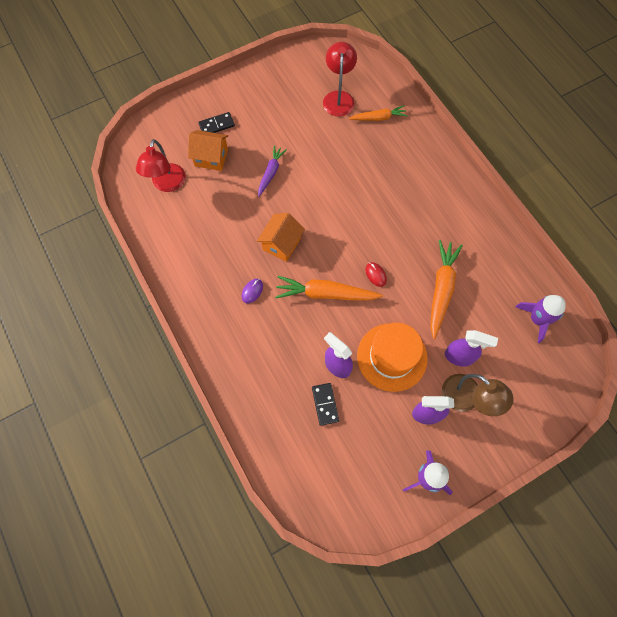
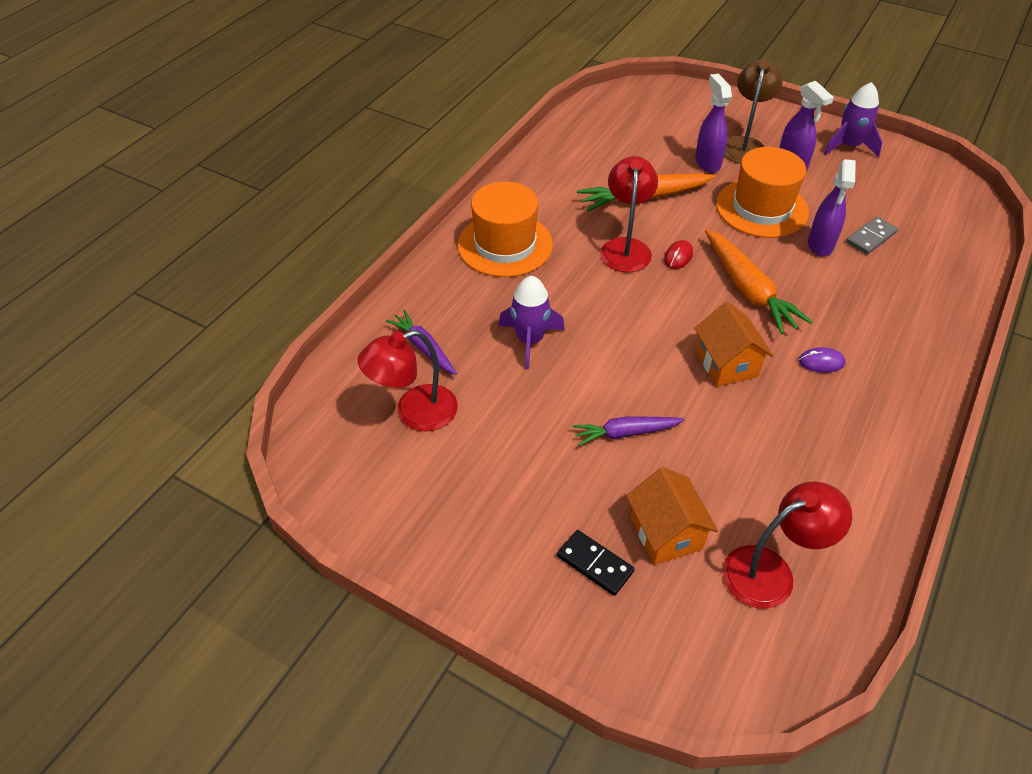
camera: 120 degrees left, 20 degrees down
(281, 244) = (726, 364): orange house -> orange house turned 75 degrees clockwise
(325, 404) = (871, 238): black domino -> grey domino
(378, 118) = (424, 348): orange carrot -> purple carrot
(400, 251) = (625, 247): none -> red lamp
(438, 190) = (505, 245): none -> orange hat
(537, 319) = (609, 126): purple rocket -> purple rocket (530, 340)

